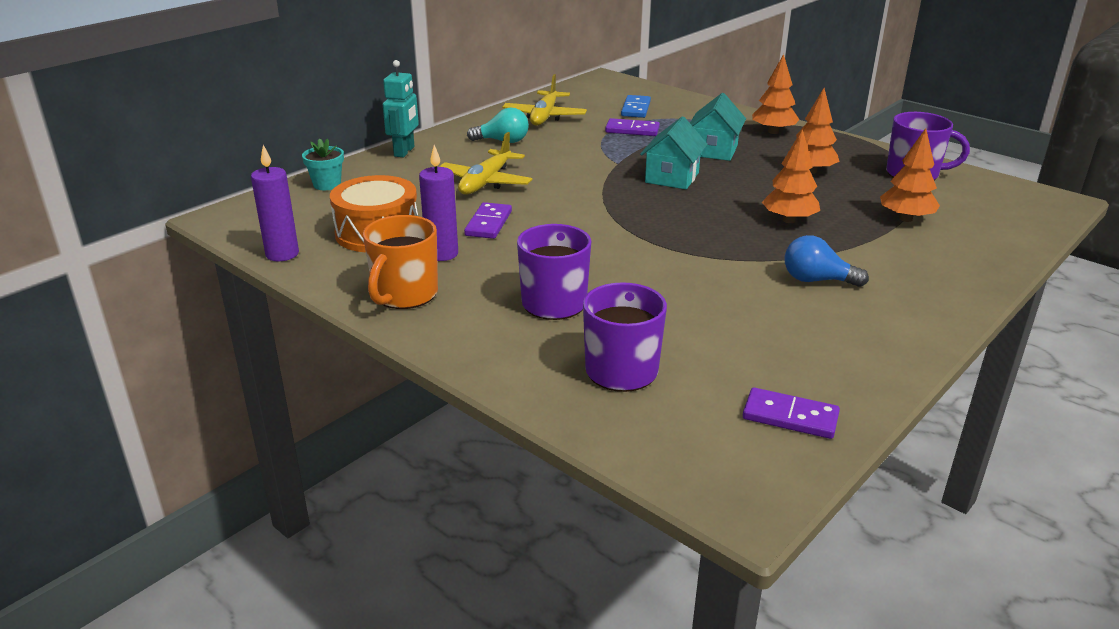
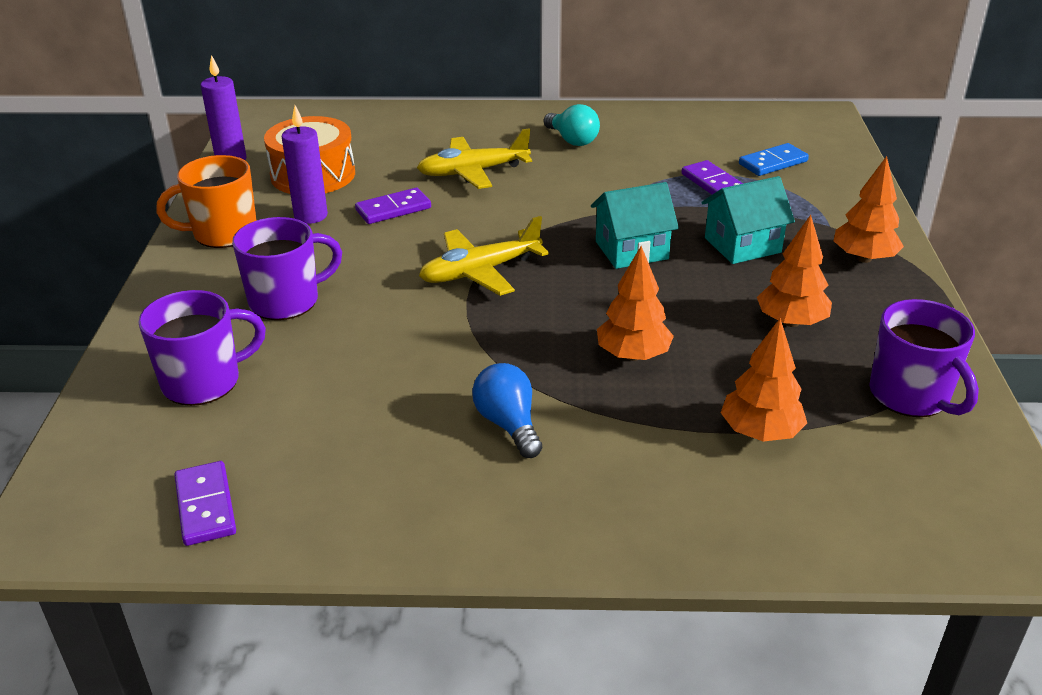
camera: 50 degrees right, 5 degrees up
(327, 184) = (368, 118): turquoise flower pot -> none
(404, 152) = (478, 114): turquoise robot -> none
(544, 117) = (664, 132): yellow plane -> yellow plane (480, 272)

